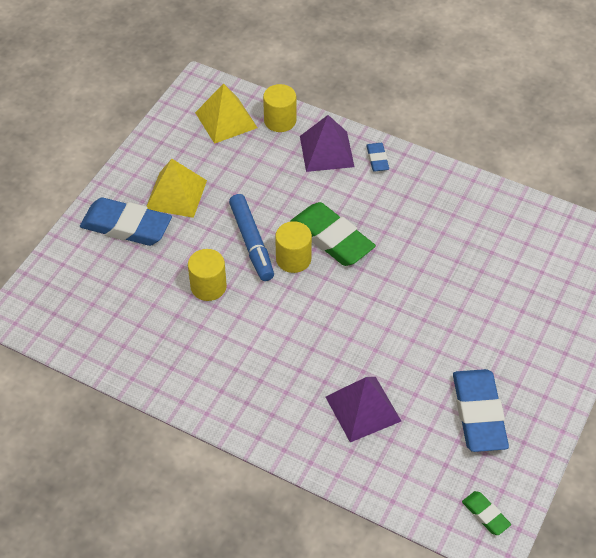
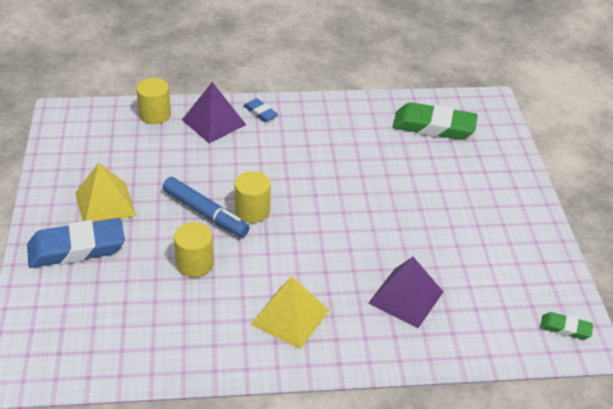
camera: 35 degrees left, 10 degrees down
(226, 120) = (106, 131): yellow pyramid -> yellow pyramid (290, 317)
(332, 238) = (272, 183): green eraser -> green eraser (434, 126)
(479, 414) = (495, 258): blue eraser -> none

